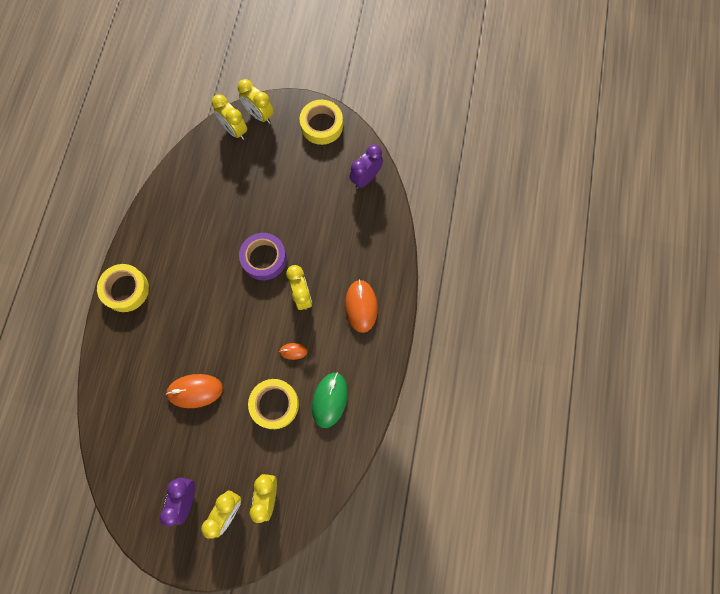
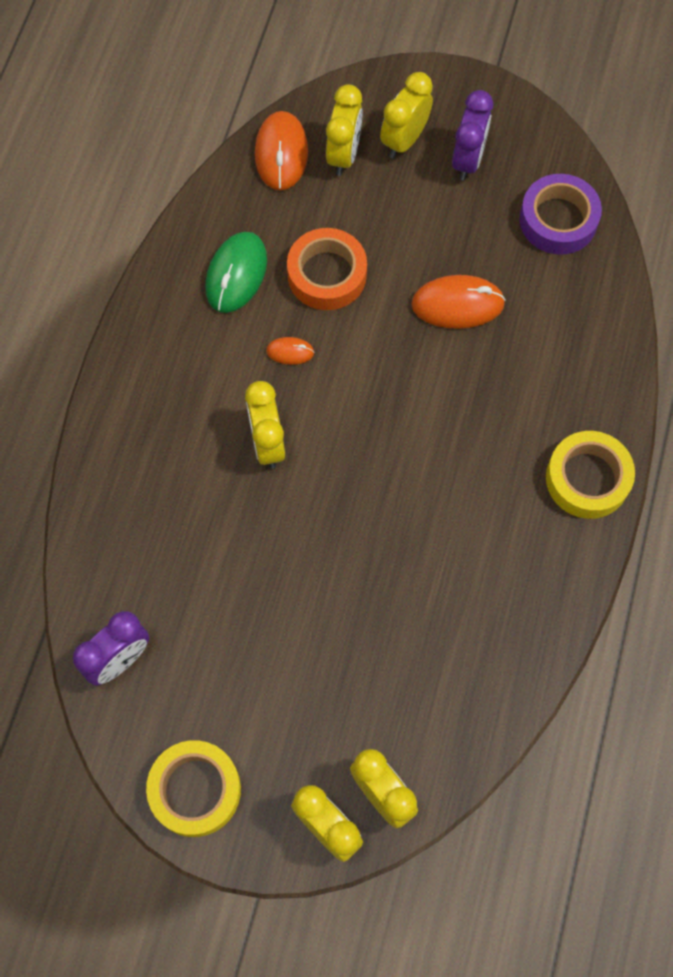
camera: 175 degrees left, 5 degrees down
(264, 258) = (332, 515): purple tape -> purple tape (558, 220)
(274, 404) = (327, 274): yellow tape -> orange tape
(361, 306) = (164, 415): orange mouse -> orange mouse (281, 153)

